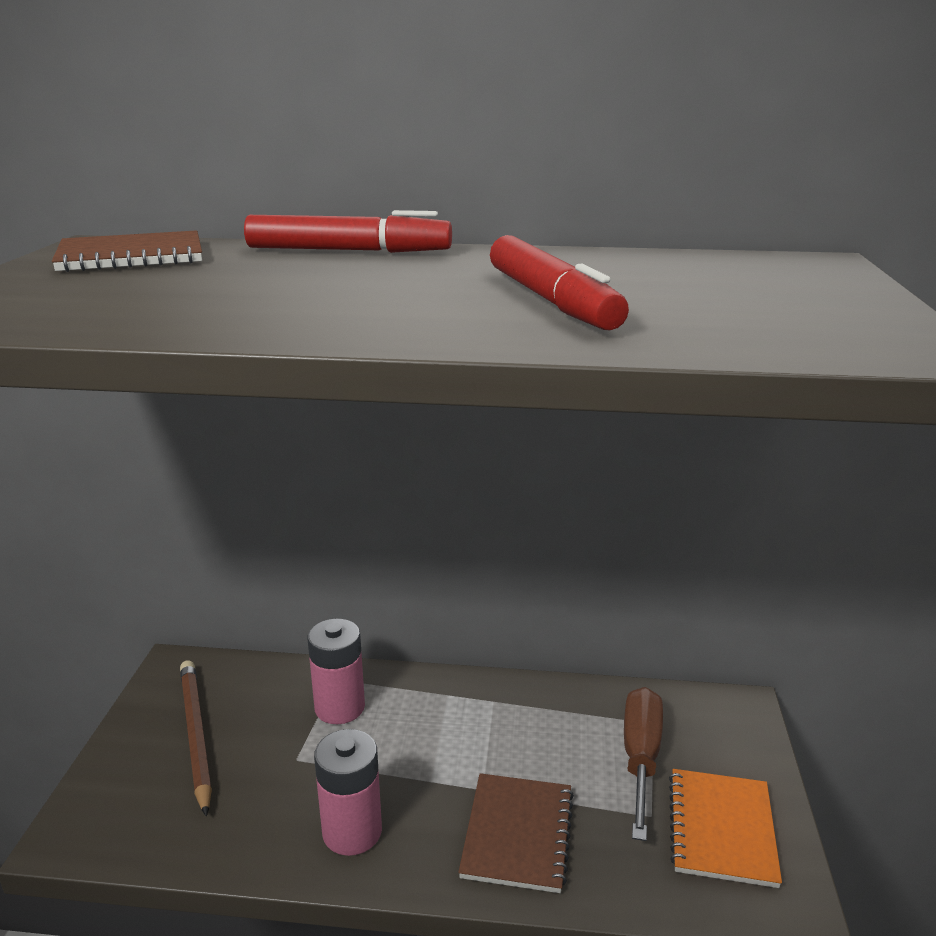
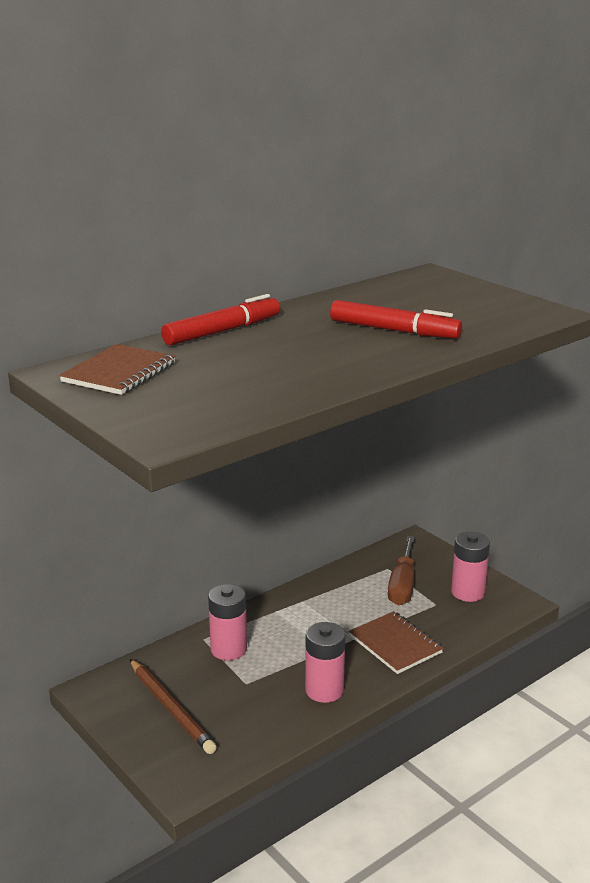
camera: 45 degrees left, 0 degrees up
(196, 735) = (171, 708): brown pencil -> brown pencil turned 150 degrees counterclockwise
(640, 758) = (402, 585): brown screwdriver -> brown screwdriver turned 135 degrees counterclockwise
(721, 829) = (468, 592): orange notebook -> pink battery

